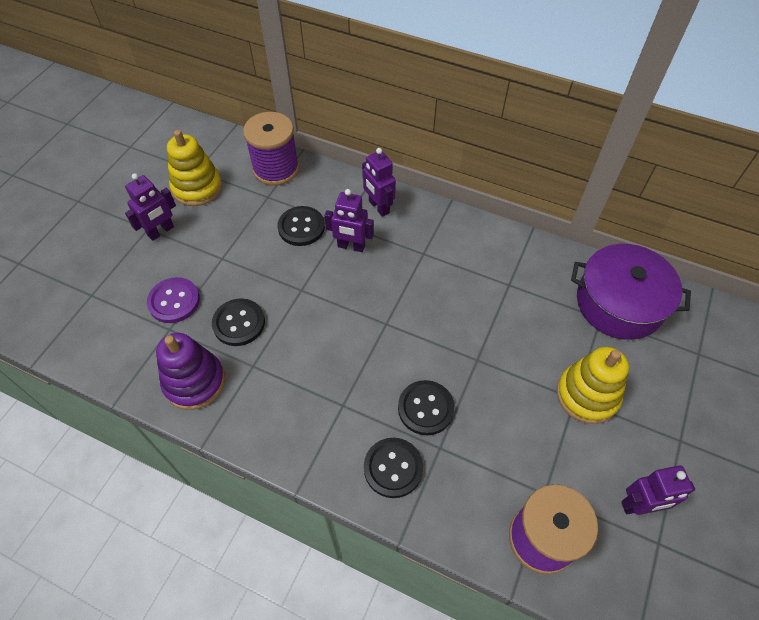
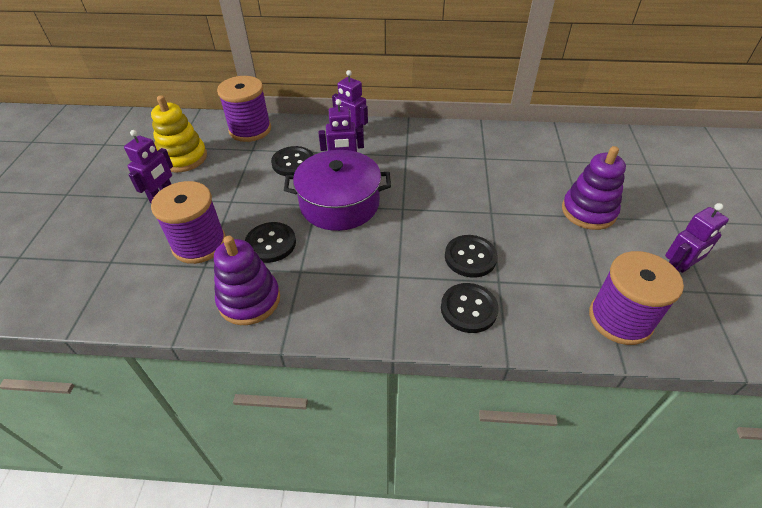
camera: 20 degrees left, 10 degrees down
(174, 301) = (199, 244): purple button -> purple spool
(587, 395) = (588, 211): yellow stacking toy -> purple stacking toy
(619, 303) = (572, 149): purple pot -> purple pot (339, 203)

